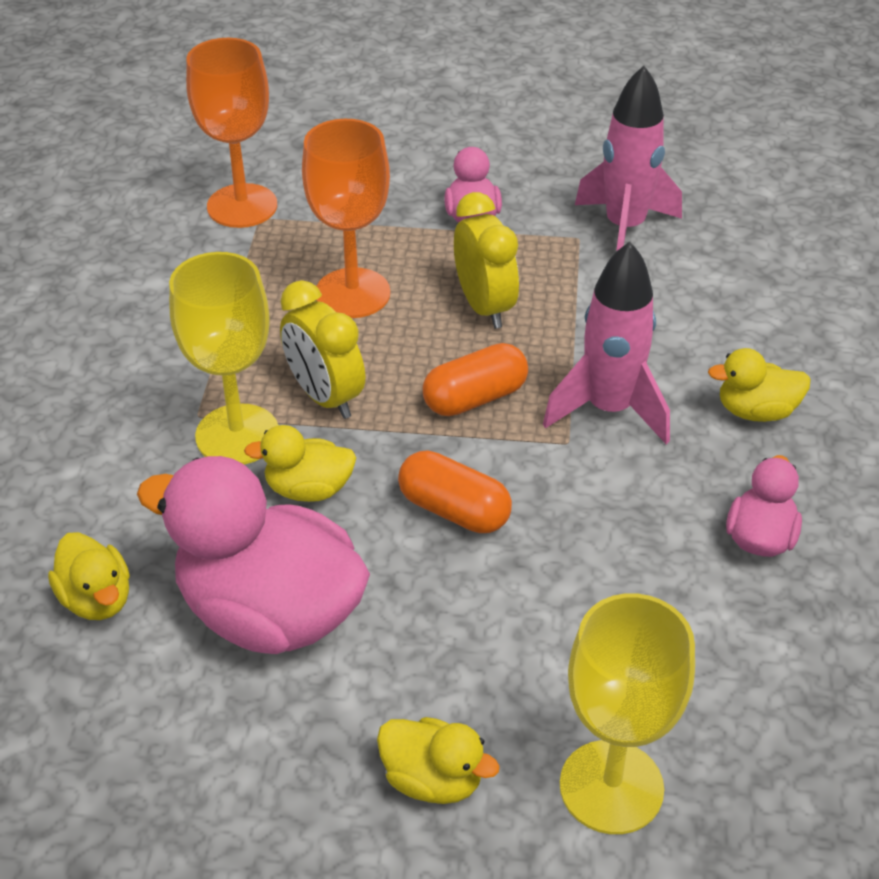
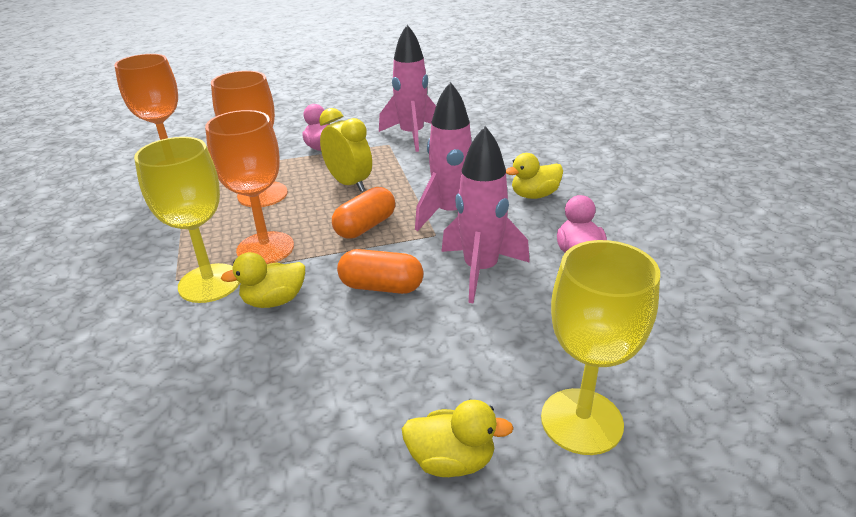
camera: 20 degrees left, 10 degrees down
(97, 599) = (125, 416): yellow duck -> none
(270, 613) = (274, 384): pink duck -> none
(325, 397) = (265, 248): yellow clock -> orange goblet
(601, 525) = (480, 270): none -> pink rocket

